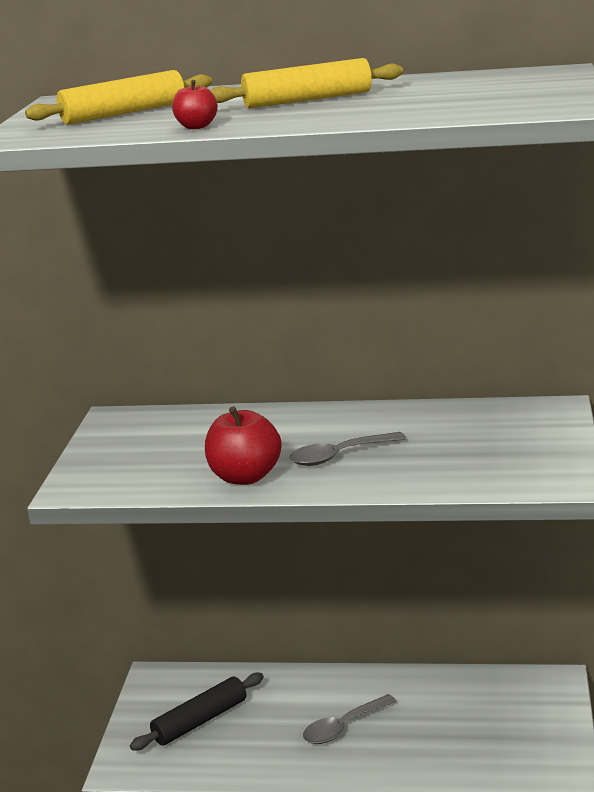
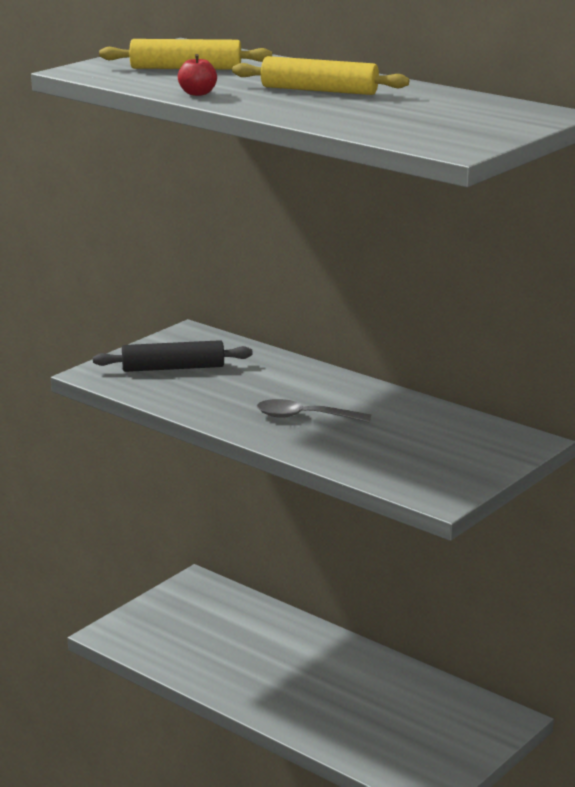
camera: 30 degrees right, 0 degrees up
(200, 721) = (196, 626): black rolling pin -> black rolling pin (173, 368)
(245, 477) = (217, 408): red apple -> none
(343, 727) = (296, 677): grey spoon -> none

